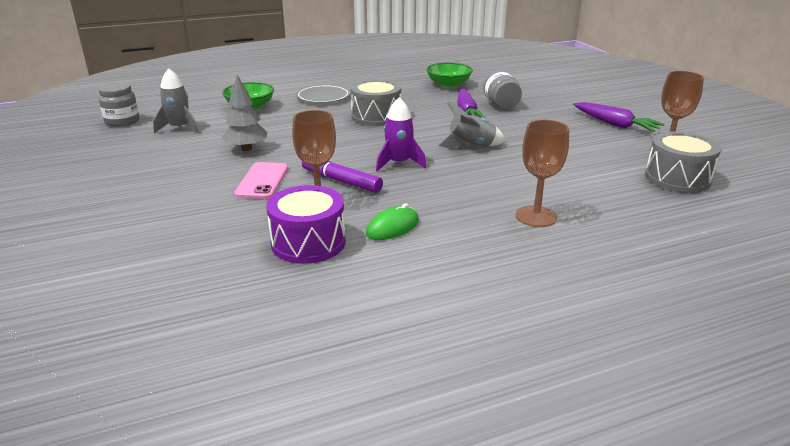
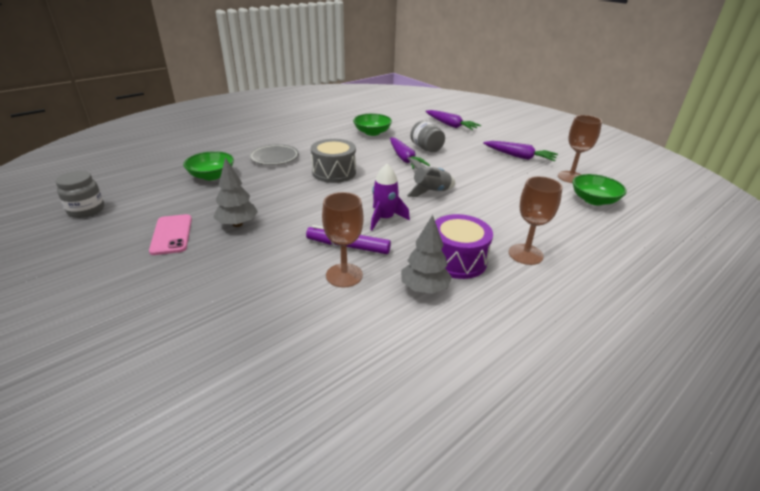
camera: 20 degrees left, 5 degrees up
(179, 128) = (154, 210): grey rocket -> none
(262, 181) = (276, 259): pink phone -> pink phone (172, 234)
(308, 242) = (362, 321): purple drum -> purple drum (457, 260)
(393, 227) = (424, 288): green mouse -> grey tree
(551, 85) = (450, 125): none -> purple carrot
(677, 178) = (594, 200): grey drum -> green bowl

